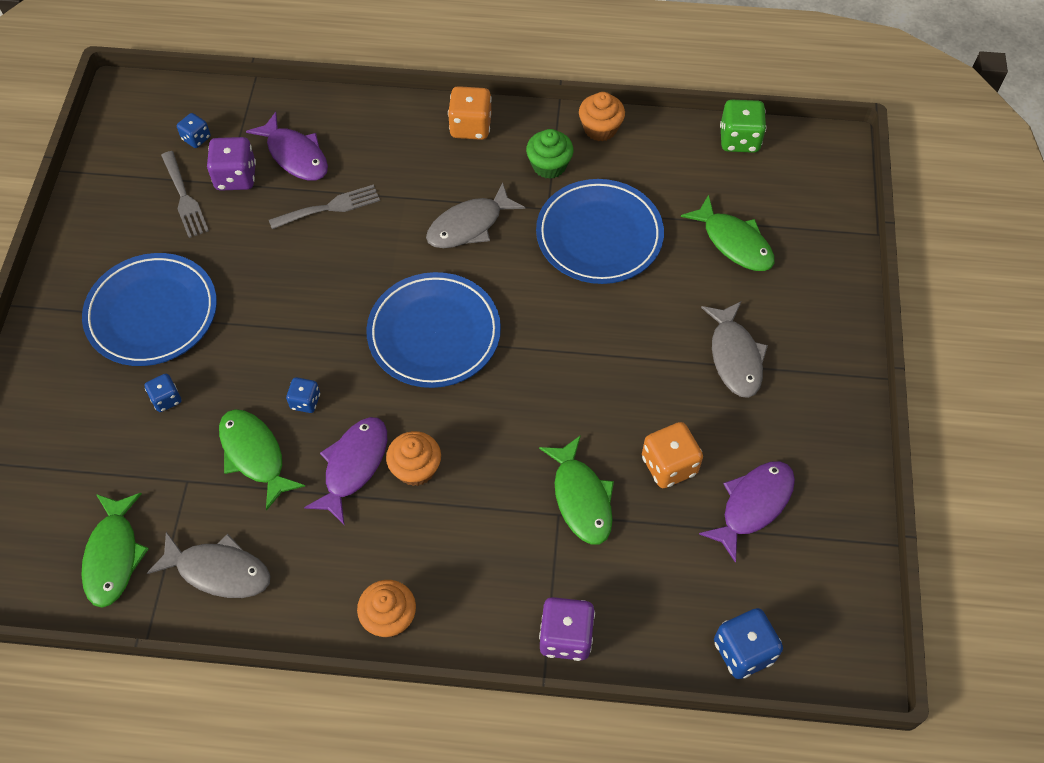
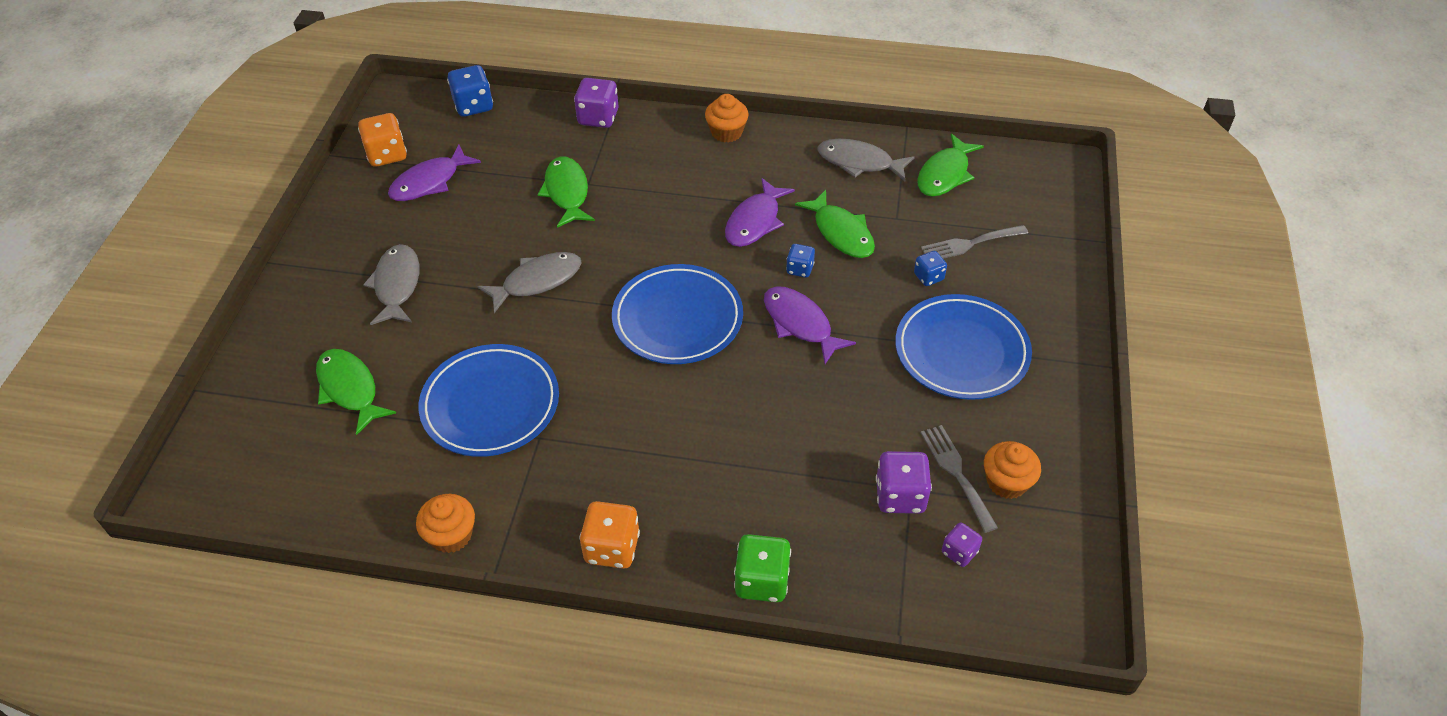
camera: 175 degrees left, 10 degrees down
(113, 556) = (945, 174): green fish -> green fish turned 150 degrees counterclockwise
(196, 138) = (959, 552): blue dice -> purple dice
(295, 155) = (831, 521): purple fish -> purple fish (800, 324)
(330, 207) = (785, 452): grey fork -> grey fork (969, 244)
(416, 468) = (702, 217): orange cupcake -> orange cupcake (1006, 482)
(469, 225) = (630, 423): grey fish -> grey fish (537, 281)
(549, 166) = (526, 489): green cupcake -> none
(669, 465) = (488, 210): orange dice -> orange dice (387, 155)
(739, 140) = (288, 510): green dice -> green dice (762, 581)

